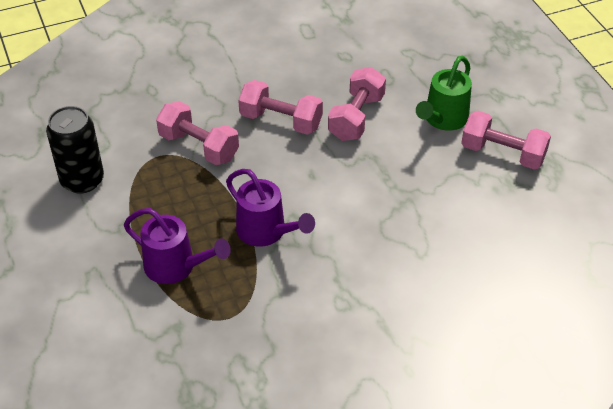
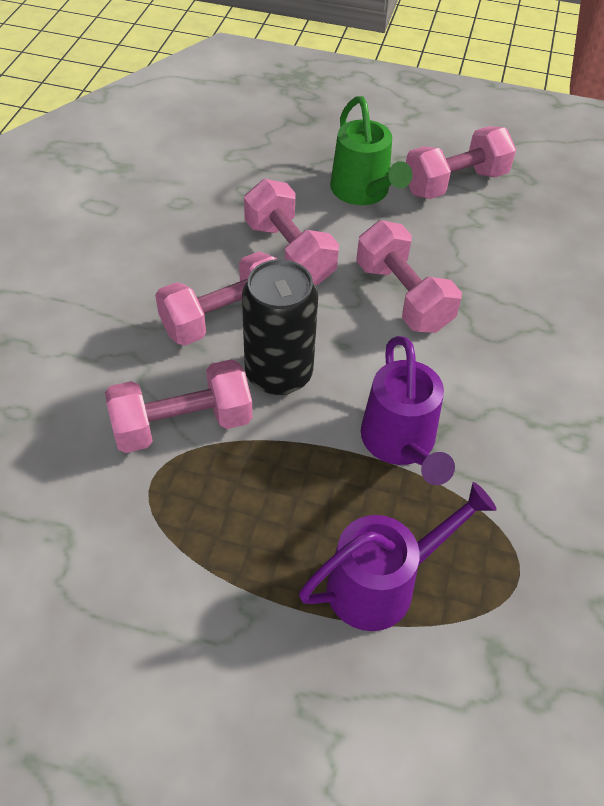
camera: 55 degrees left, 5 degrees up
(82, 180) = (104, 606): black can -> black can (279, 374)
(266, 232) = (401, 444): purple watering can -> purple watering can turned 90 degrees clockwise
(375, 180) = (403, 296): none -> pink dumbbell

